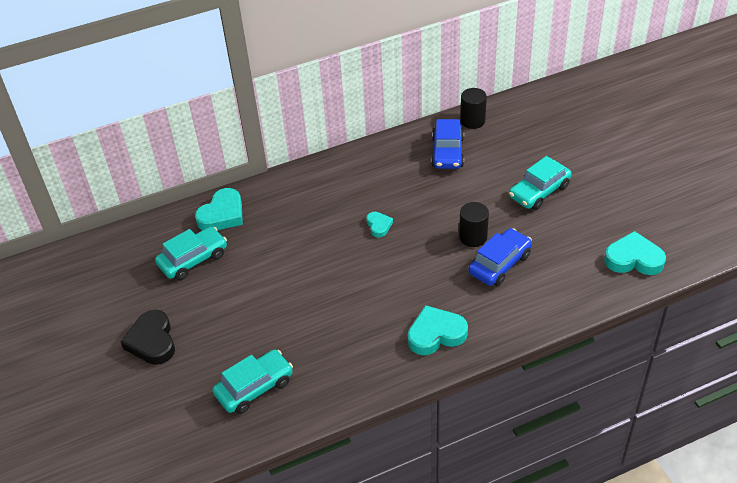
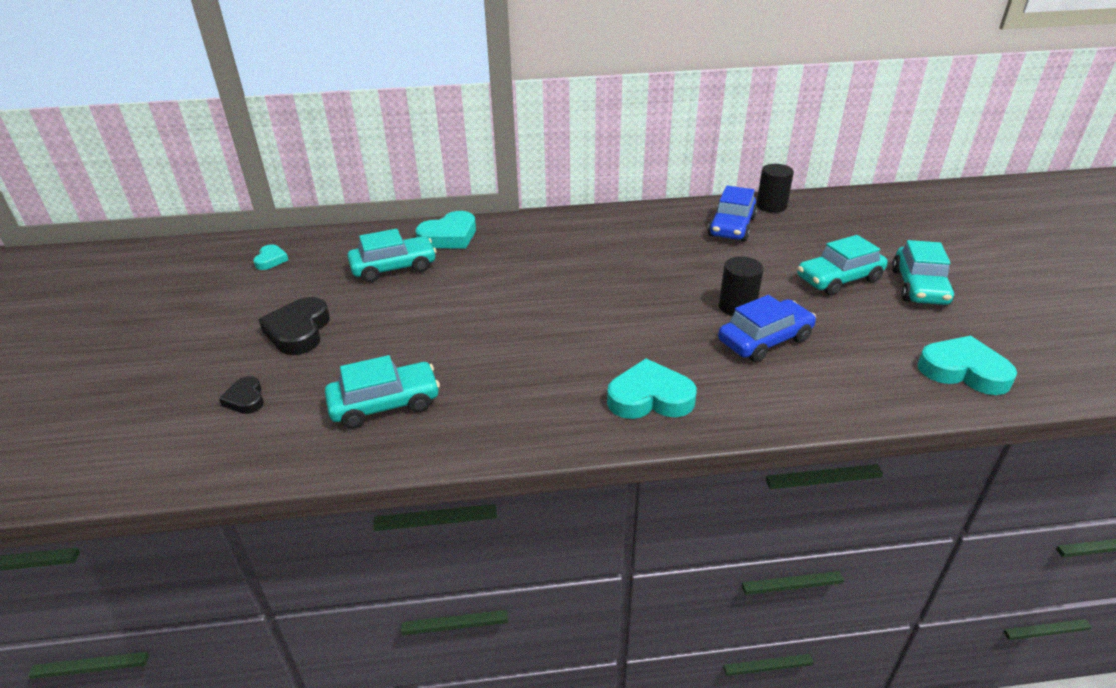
camera: 15 degrees right, 10 degrees down
(149, 410) = (245, 399): none -> black heart
(379, 226) = (622, 276): turquoise heart -> turquoise heart (271, 260)
(596, 186) = (919, 287): none -> turquoise car

